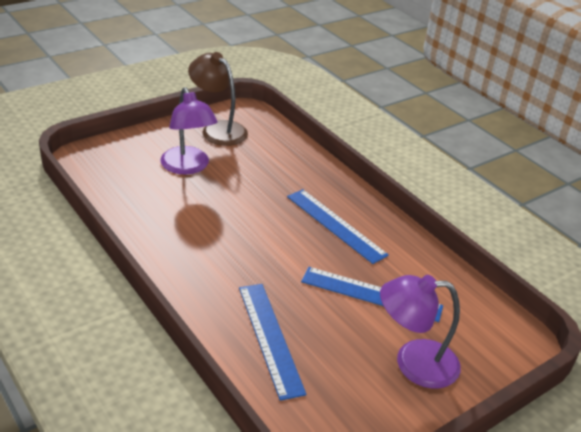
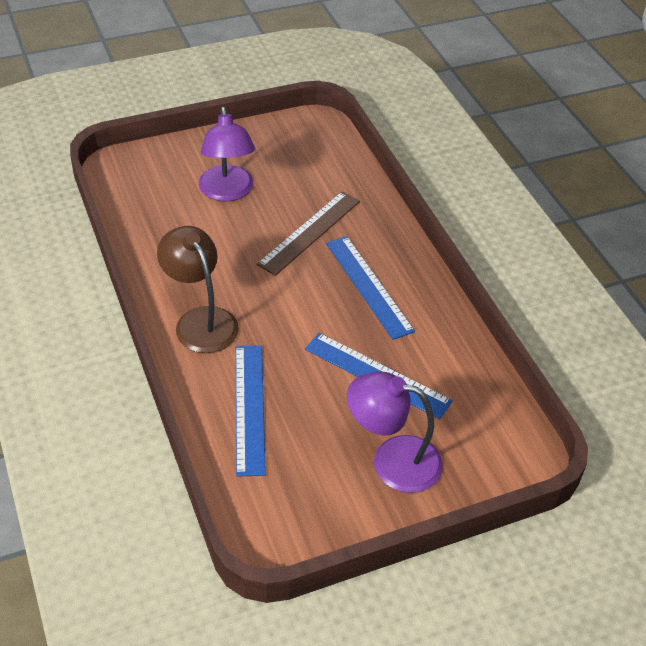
camera: 15 degrees right, 10 degrees up
(218, 129) = (276, 146): brown lamp -> brown lamp (200, 320)
(270, 190) = (310, 232): none -> brown ruler

